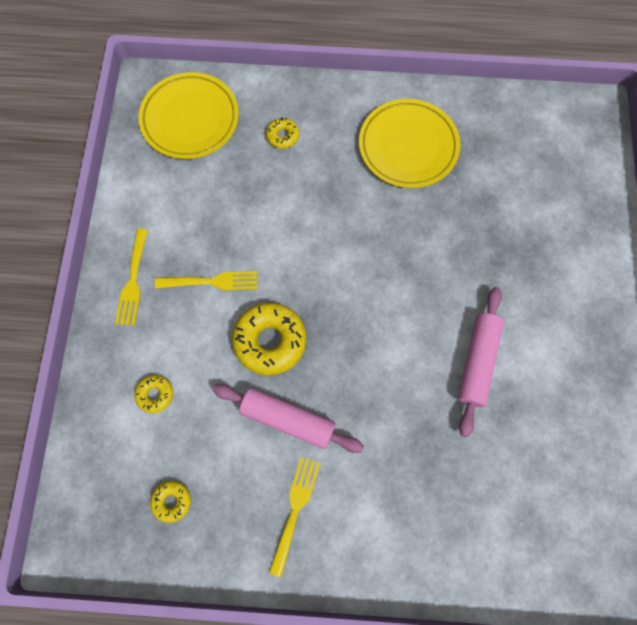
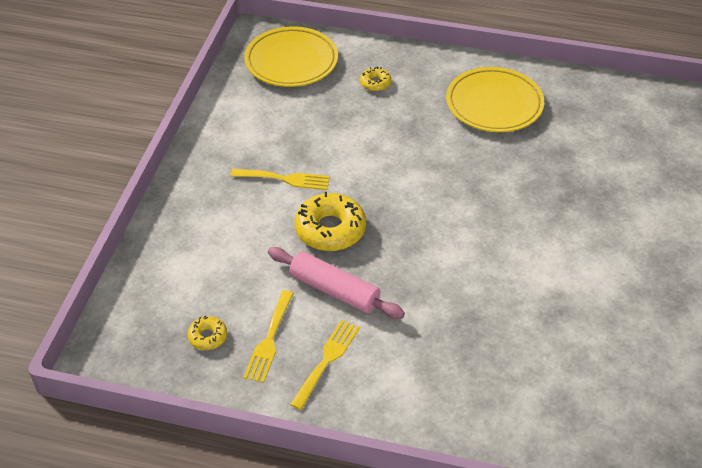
camera: 10 degrees right, 25 degrees down
(133, 281) = (210, 169): yellow fork -> yellow fork (269, 340)
(155, 394) = (211, 254): yellow donut -> none
(477, 362) = (532, 272): pink rolling pin -> none

